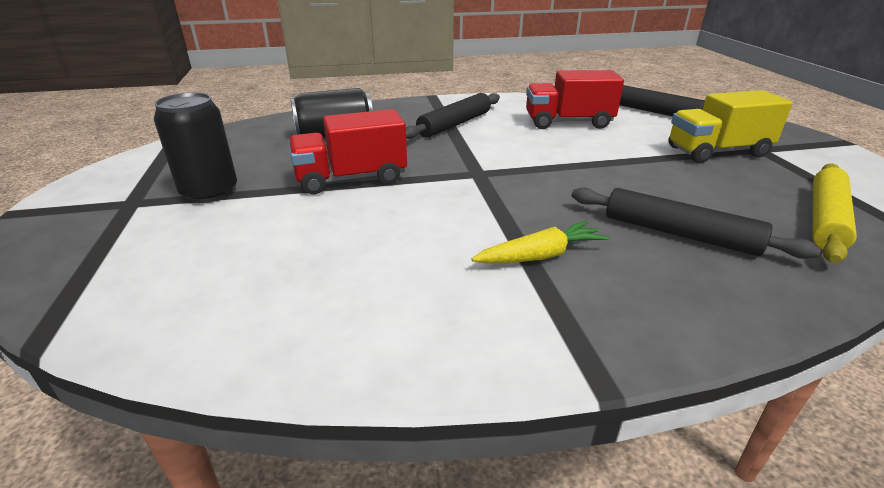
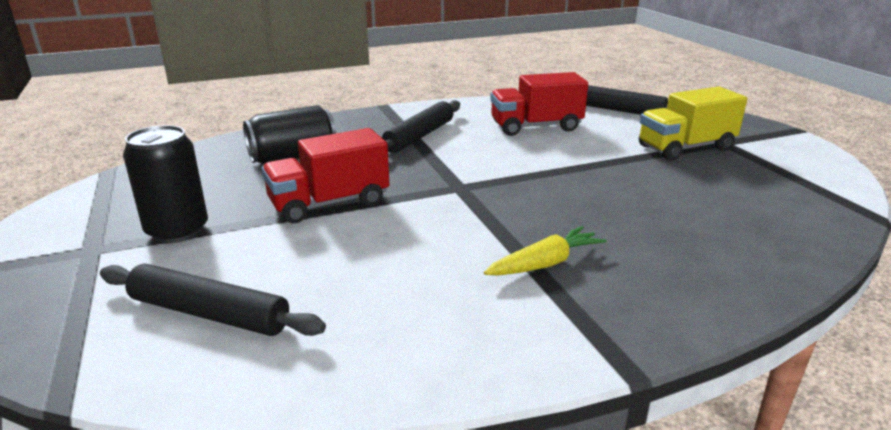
camera: 10 degrees left, 5 degrees down
(679, 234) = (667, 231): black rolling pin -> black rolling pin (209, 313)
(825, 219) = (791, 206): yellow rolling pin -> none

